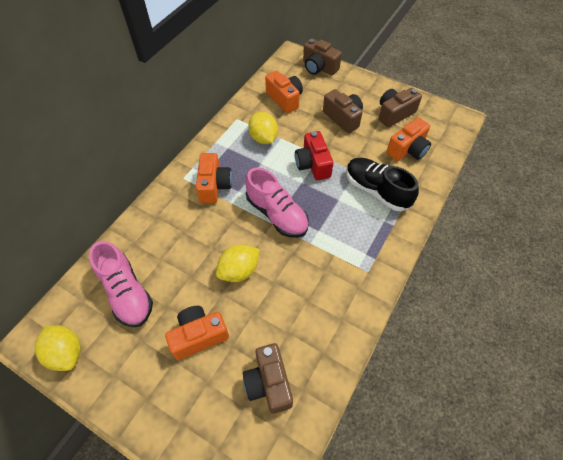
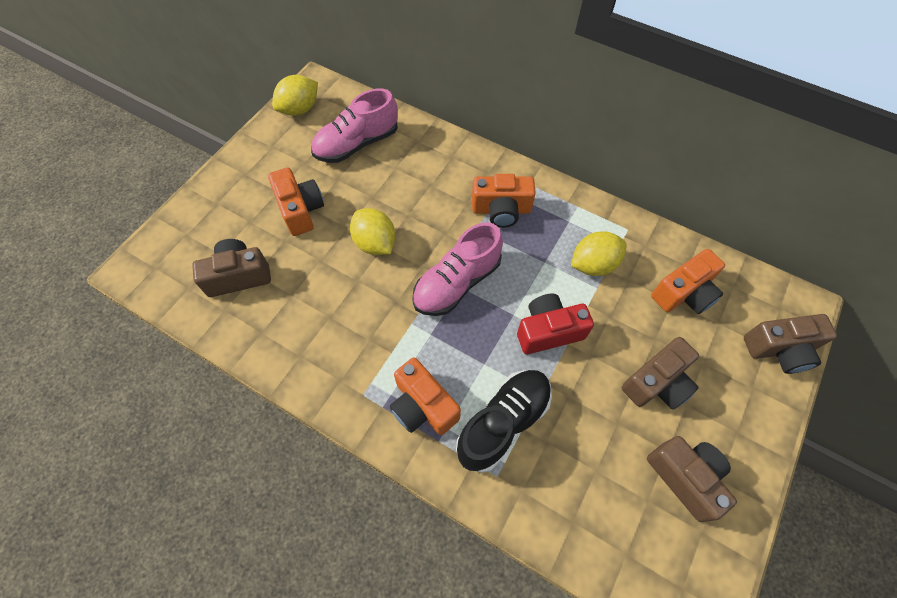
camera: 90 degrees right, 5 degrees up
(319, 67) = (780, 349): brown camera -> brown camera turned 135 degrees counterclockwise
(408, 150) = (597, 489): orange camera -> orange camera (423, 406)

